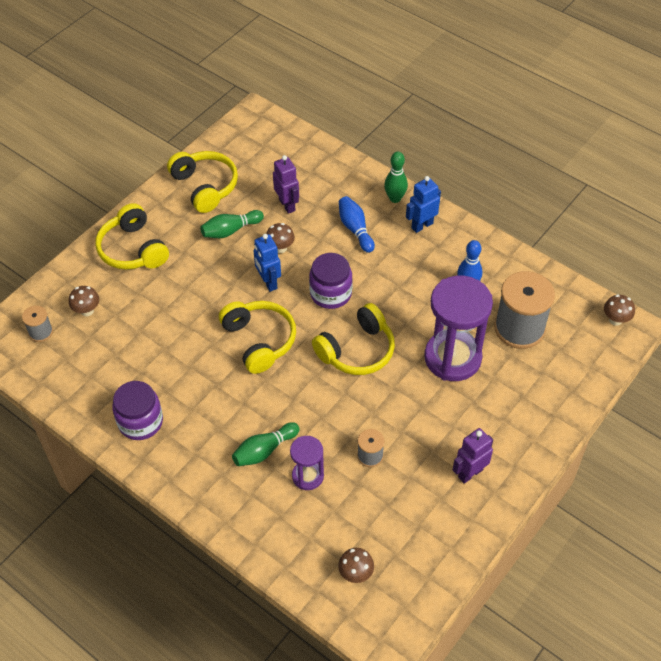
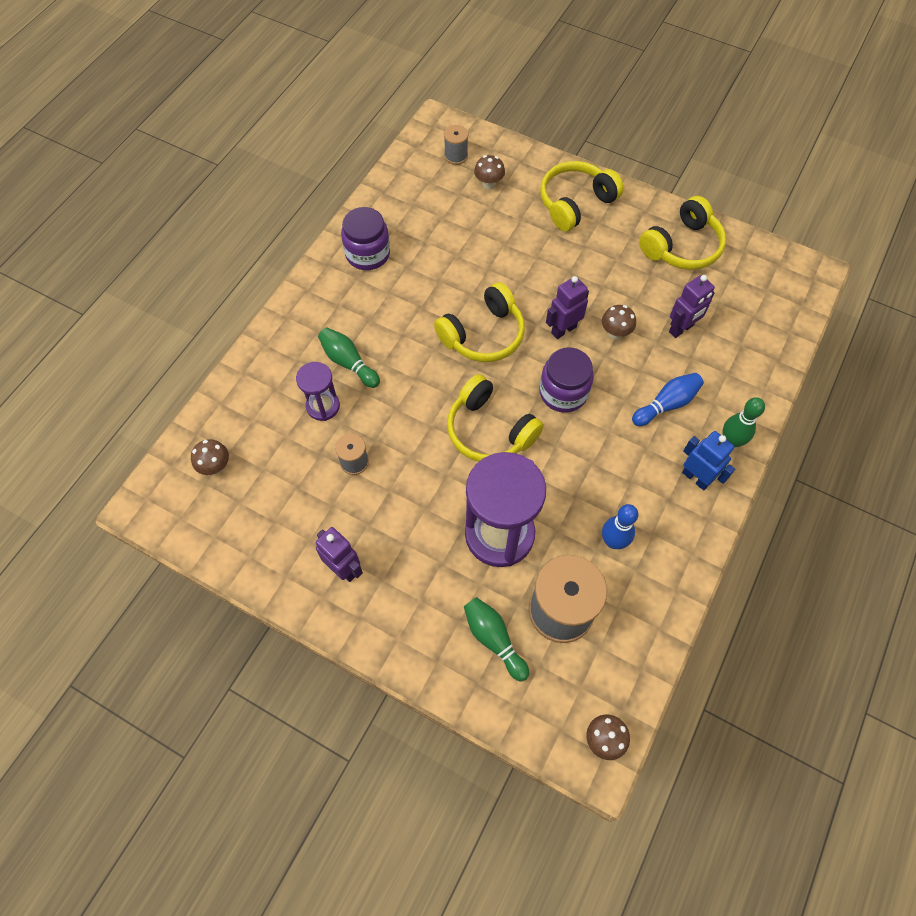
camera: 80 degrees right, 10 degrees up
(230, 230) = (626, 282): green bowling pin -> green bowling pin (494, 639)
(268, 282) = (563, 329): blue robot -> purple robot

